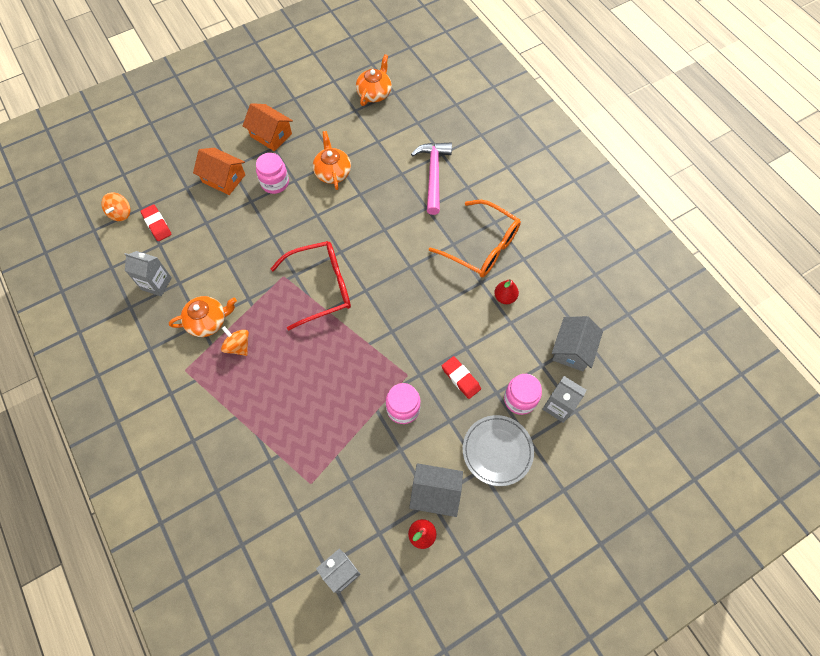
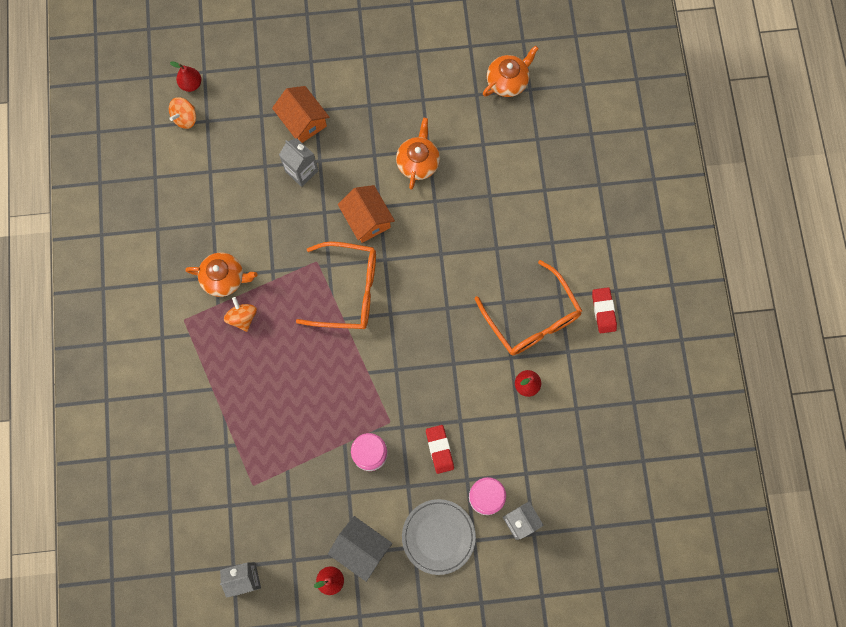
camera: 25 degrees right, 10 degrees up
(115, 187) = (191, 84): none -> red pear
(156, 283) = (191, 215): grey carton -> grey carton (301, 171)
(157, 224) = (216, 147): red eraser -> red eraser (603, 311)
(271, 135) = (373, 88): orange house -> orange house (367, 219)
(275, 183) = (353, 149): pink jar -> none
(321, 287) = (348, 291): red glasses -> orange glasses
(433, 174) = (523, 211): pink hammer -> none
(572, 349) = (565, 471): grey house -> none

